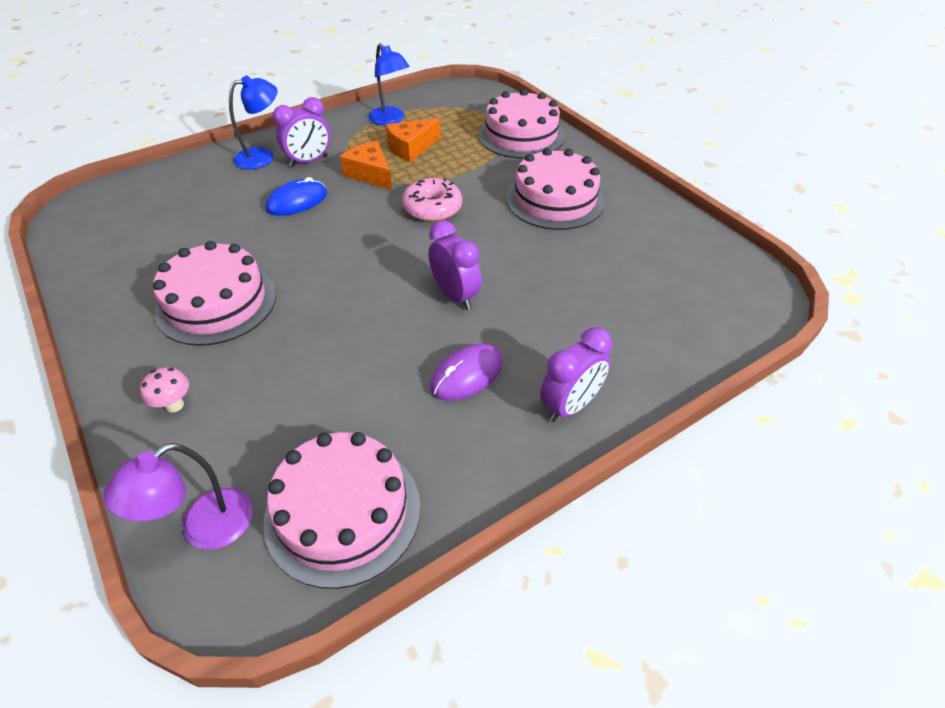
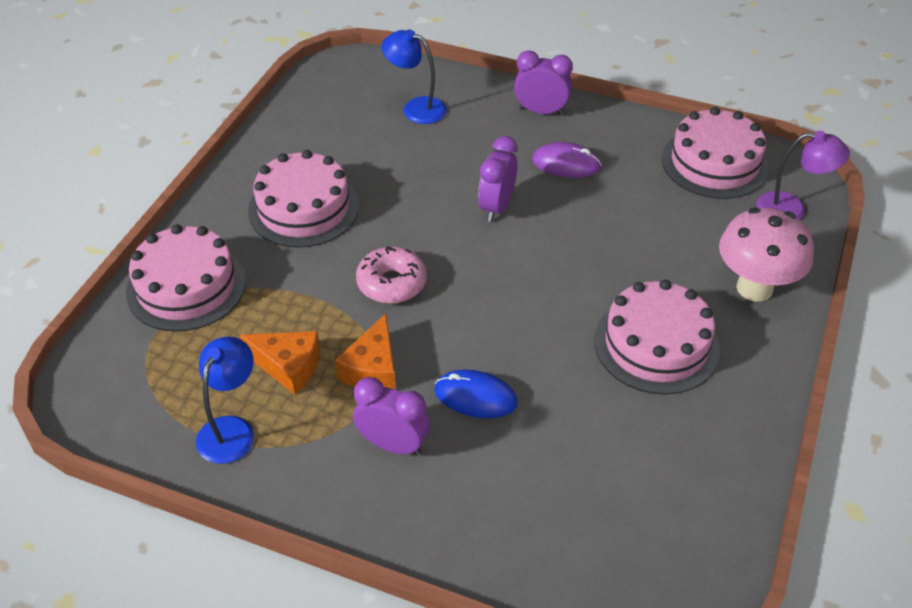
camera: 125 degrees left, 0 degrees up
(174, 405) = (754, 288): pink mushroom -> pink mushroom, size x2.32
(263, 157) = (422, 502): blue lamp -> blue lamp (416, 108)

